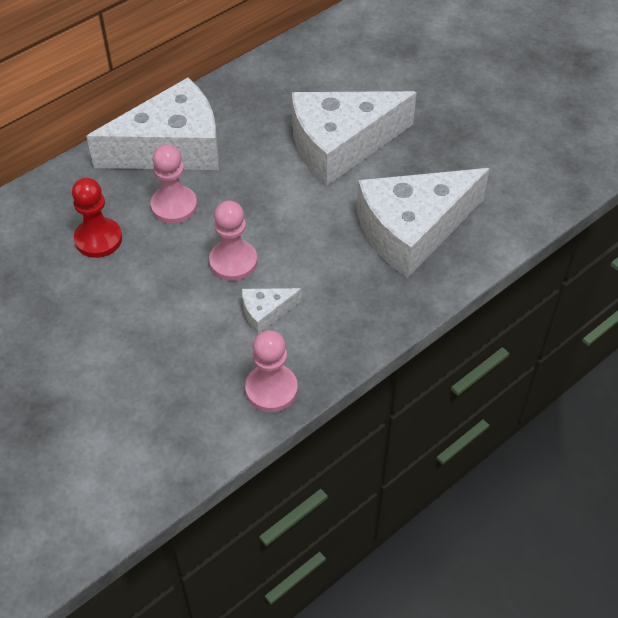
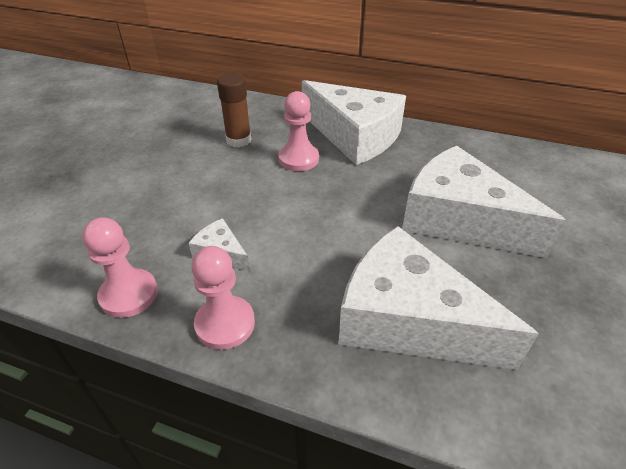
camera: 60 degrees right, 10 degrees down
(98, 239) = (238, 140): red pawn -> brown glue stick
(233, 262) = (265, 210): pink pawn -> pink pawn (225, 324)

